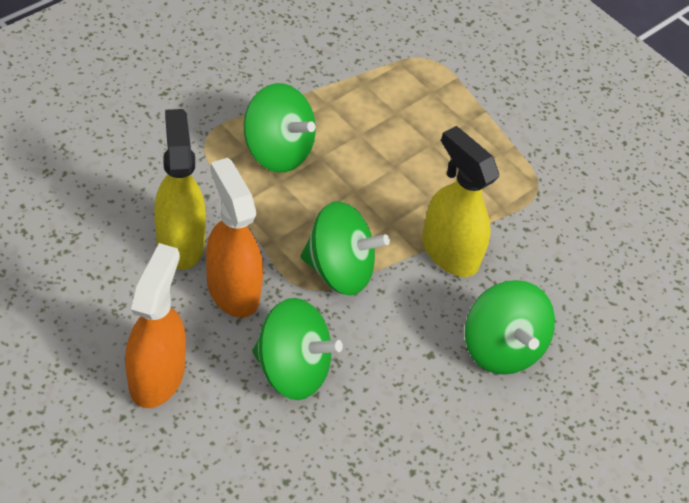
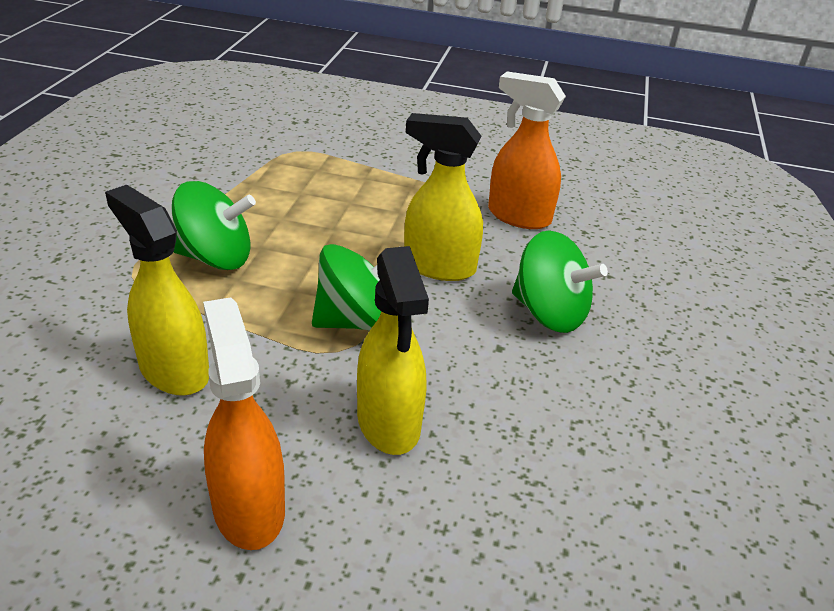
camera: 30 degrees left, 15 degrees down
(232, 289) = (266, 385): orange spray bottle -> orange spray bottle (518, 216)
(292, 369) = (389, 423): green spinning top -> yellow spray bottle

